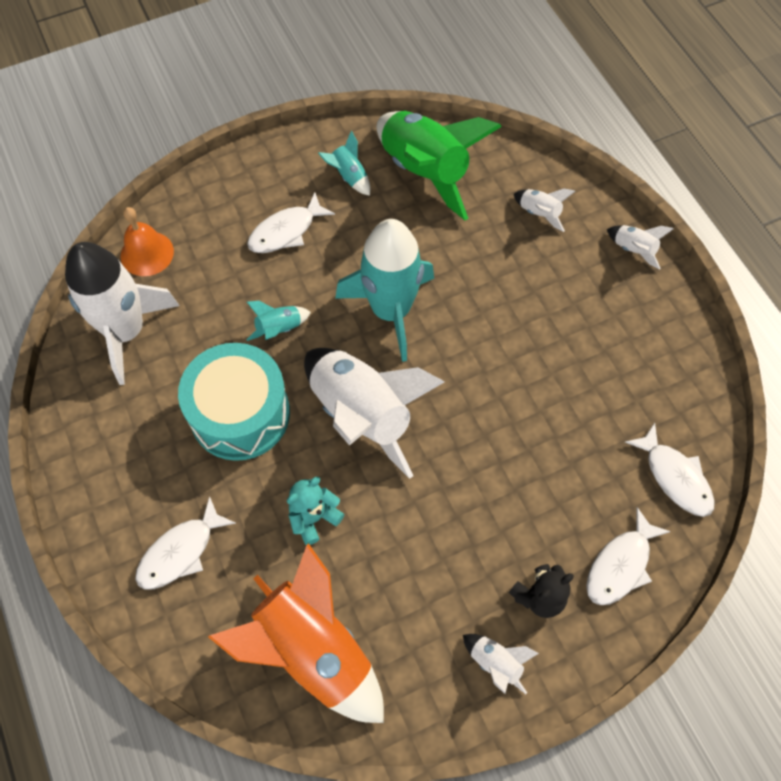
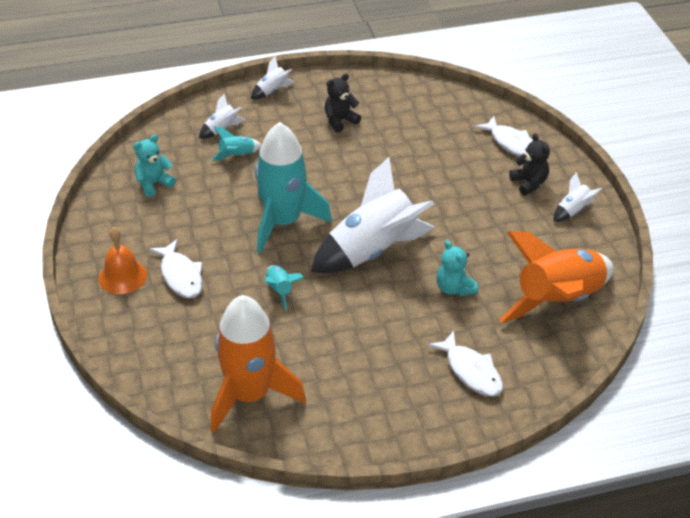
camera: 80 degrees left, 20 degrees down
(126, 331) = (250, 395): white rocket -> orange rocket
(147, 253) = (167, 374): orange bell -> orange bell (122, 276)
(240, 413) = (354, 323): turquoise drum -> none
(349, 176) = (138, 229): turquoise rocket -> turquoise rocket (237, 156)
(425, 172) = (154, 184): green rocket -> turquoise teddy bear
(599, 337) = (340, 121): none -> black teddy bear
(675, 477) = (454, 109): white fish -> none

